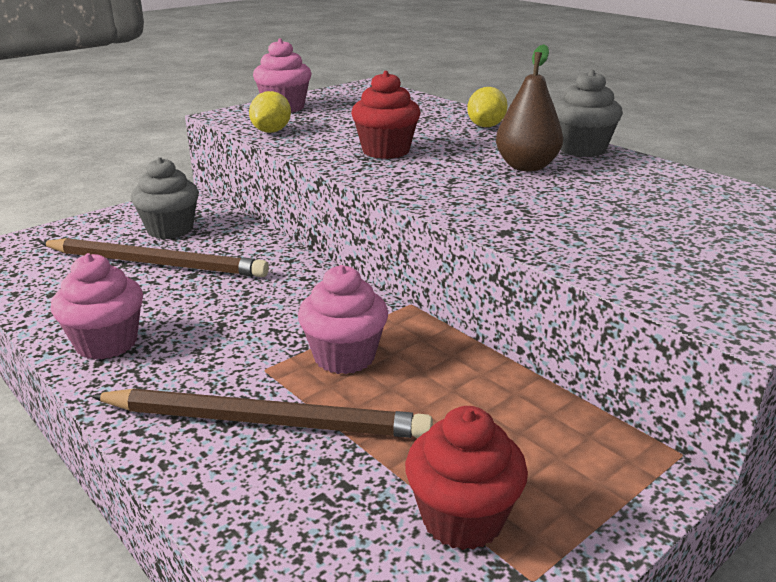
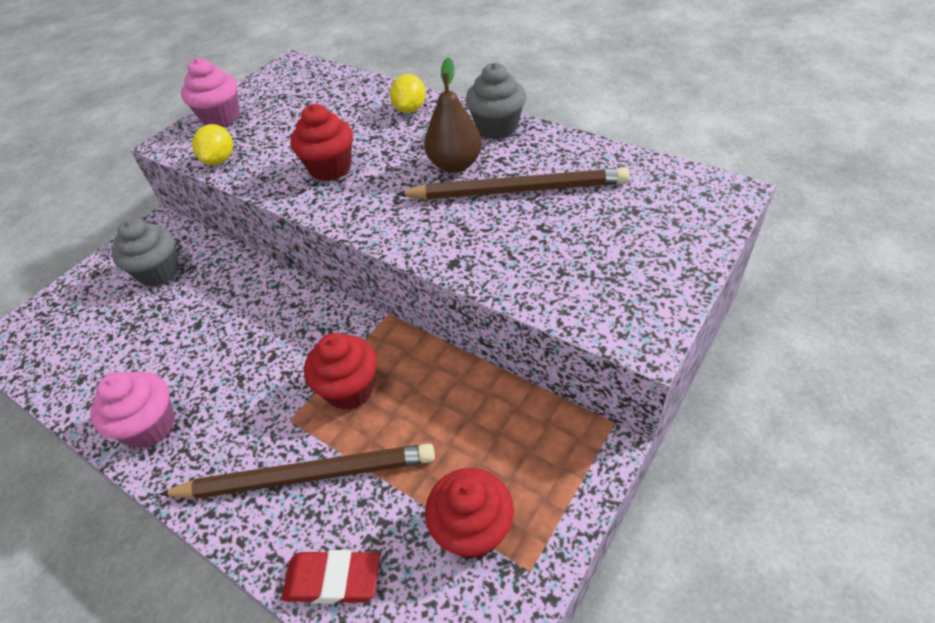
camera: 10 degrees left, 20 degrees up
(156, 263) = (161, 319): brown pencil -> brown pencil (517, 190)
(263, 526) = (333, 580): none -> red eraser
(344, 357) = (350, 389): pink cupcake -> red cupcake

